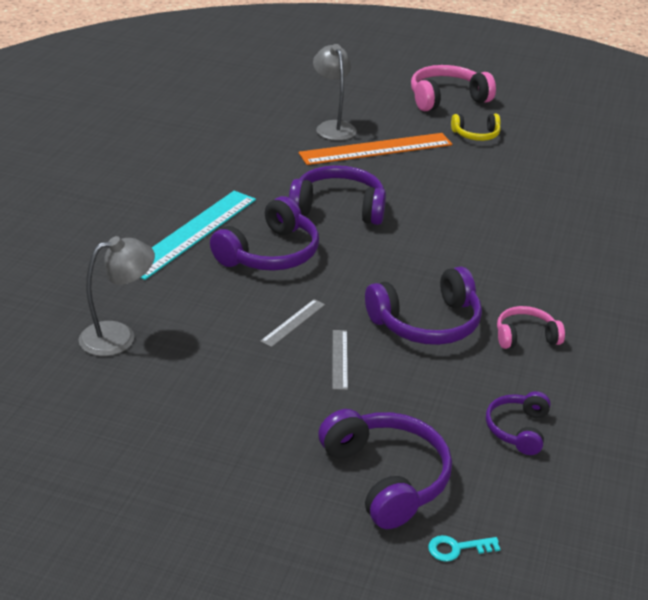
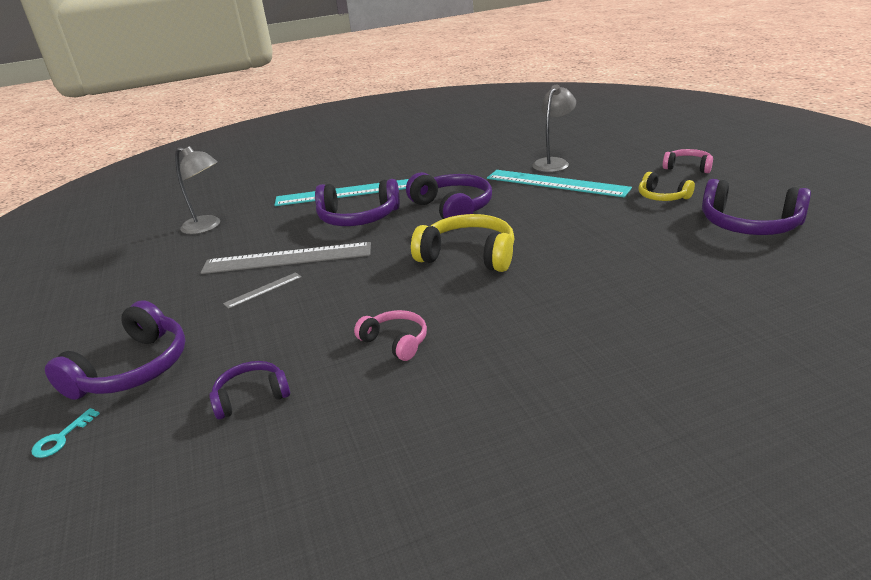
camera: 55 degrees right, 5 degrees down
(293, 322) = (287, 258): grey ruler -> grey ruler, size x2.26
(376, 149) = (556, 183): orange ruler -> turquoise ruler
(426, 323) = (353, 297): purple headphones -> purple headphones (749, 225)
(439, 246) = (468, 256): none -> yellow headphones
(447, 99) = (688, 167): pink headphones -> pink headphones, size x0.58
(457, 548) = (61, 438): turquoise key -> turquoise key turned 105 degrees counterclockwise

